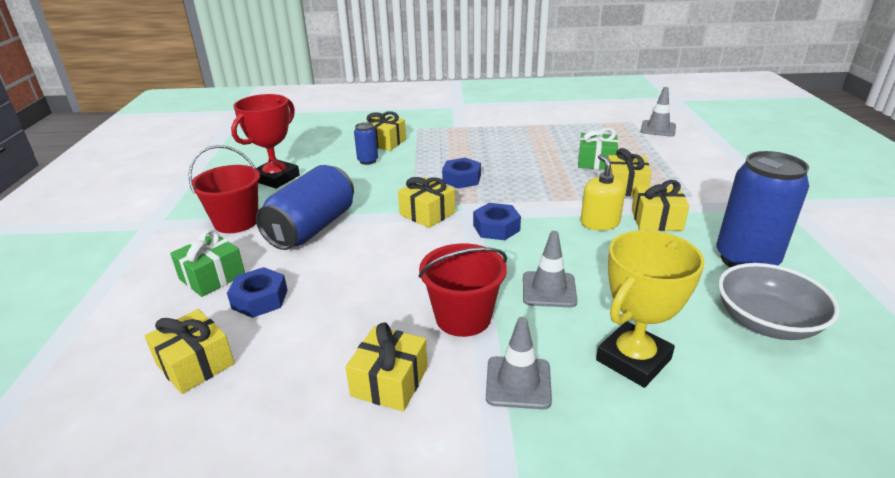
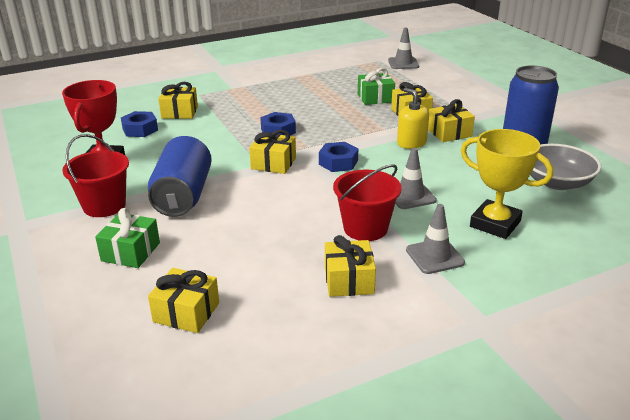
camera: 25 degrees left, 0 degrees up
(260, 299) = (192, 257): blue nut -> blue nut (140, 129)
(368, 161) = (179, 131): blue can -> none
(633, 359) = (495, 224): yellow trophy -> yellow trophy turned 75 degrees counterclockwise

